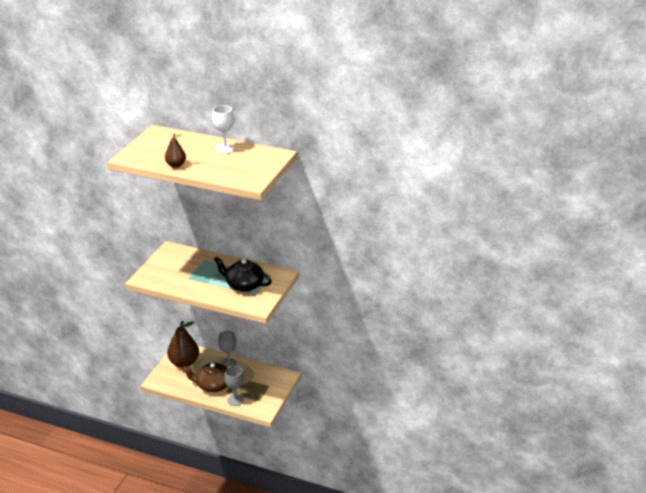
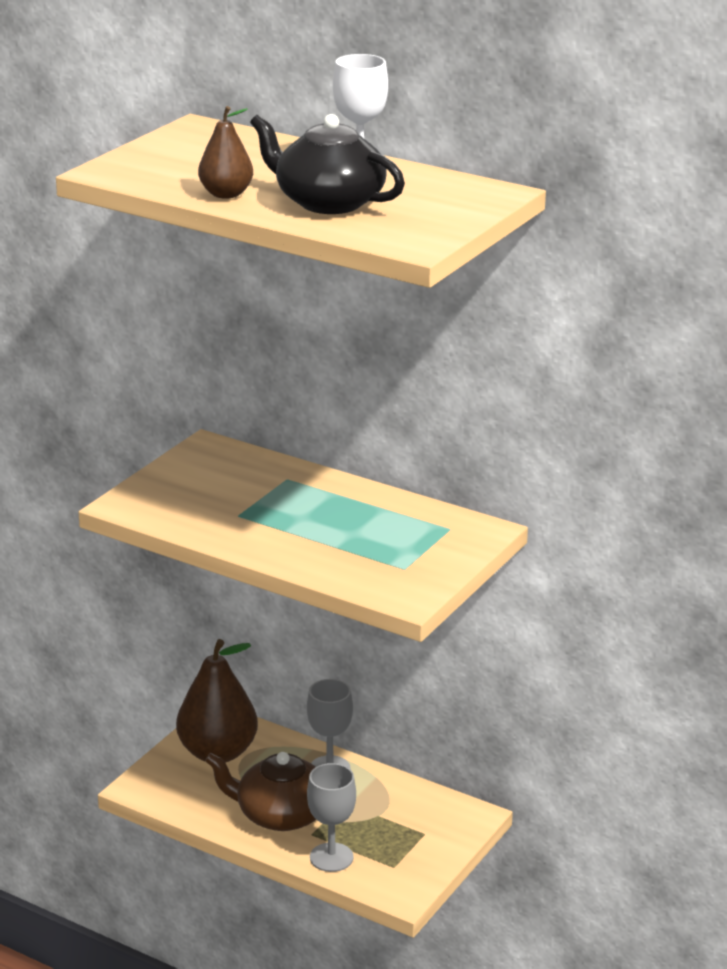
camera: 10 degrees right, 5 degrees down
(244, 285) = (378, 543): black teapot -> black teapot (328, 202)

